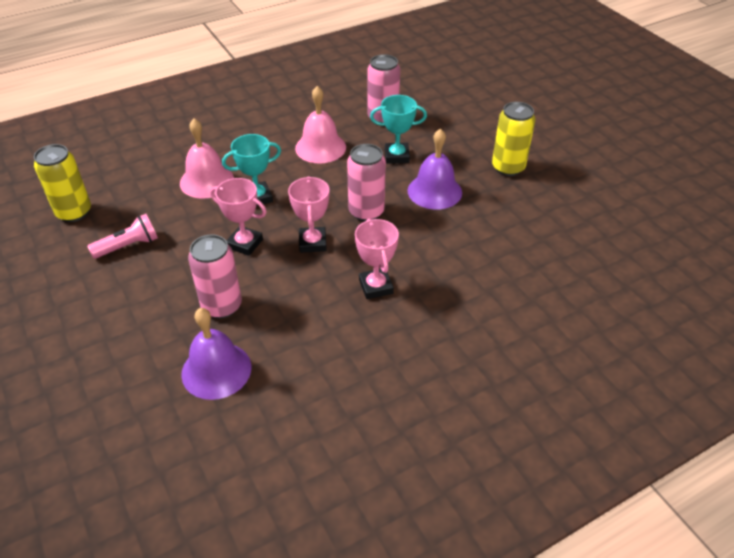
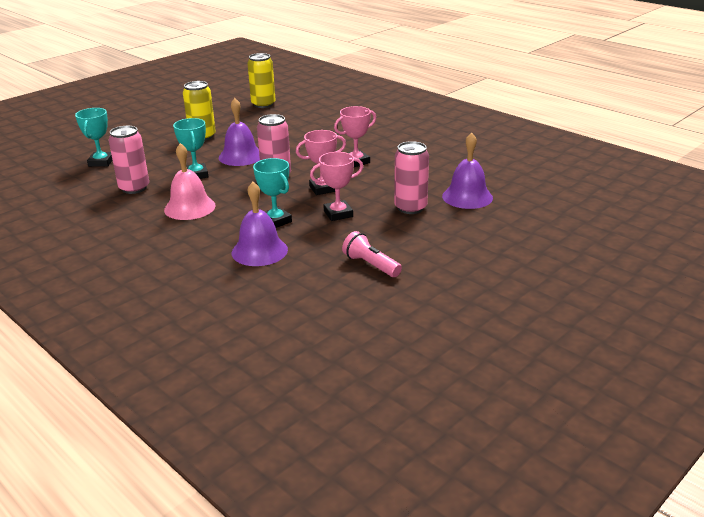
camera: 105 degrees left, 15 degrees down
(74, 212) = (340, 312): yellow can -> yellow can (263, 104)
(206, 181) = (259, 251): pink bell -> purple bell
(245, 243) = (338, 214): pink trophy -> pink trophy turned 60 degrees clockwise
(456, 100) = (101, 162): none -> turquoise trophy

